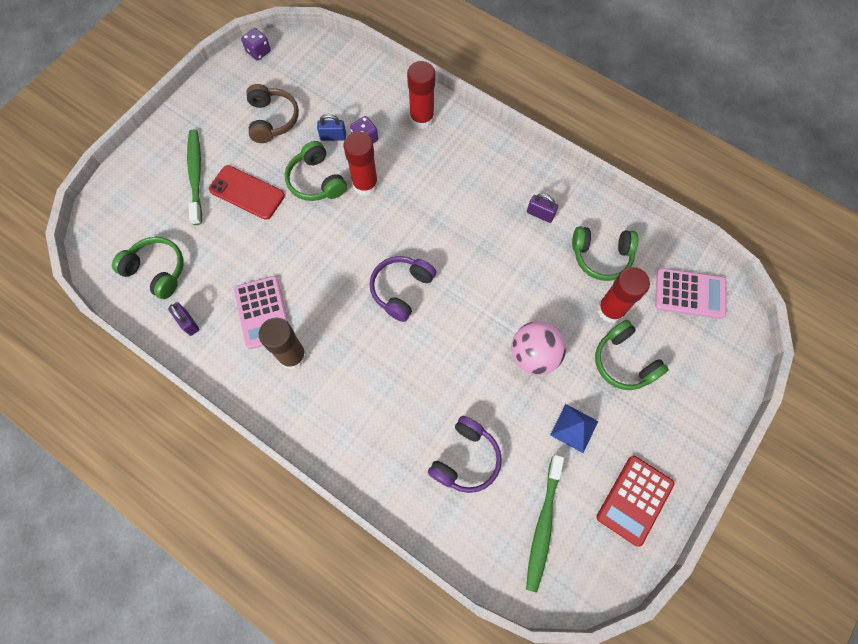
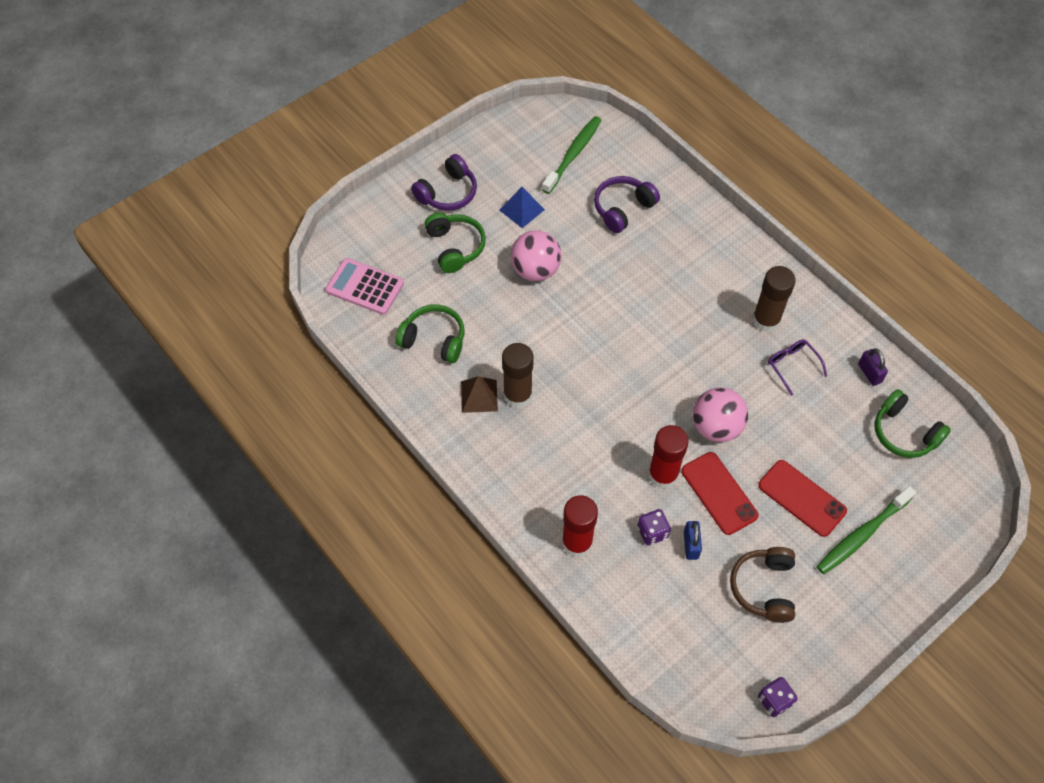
camera: 165 degrees left, 10 degrees down
(196, 175) = (862, 534): green toothbrush -> green toothbrush turned 45 degrees clockwise
(262, 312) = (792, 366): pink calculator -> purple glasses
(316, 181) = (719, 493): green headphones -> red phone
(326, 236) = (716, 427): none -> pink ball
(333, 137) = (691, 545): blue padlock -> blue padlock turned 75 degrees clockwise
(401, 289) = (647, 355): purple headphones -> purple headphones (447, 193)
(507, 223) = (517, 395): none -> brown glue stick
(540, 214) = (479, 396): purple padlock -> brown pyramid
(610, 310) = (447, 290): red glue stick -> none
(634, 500) = (493, 154): red calculator -> none

